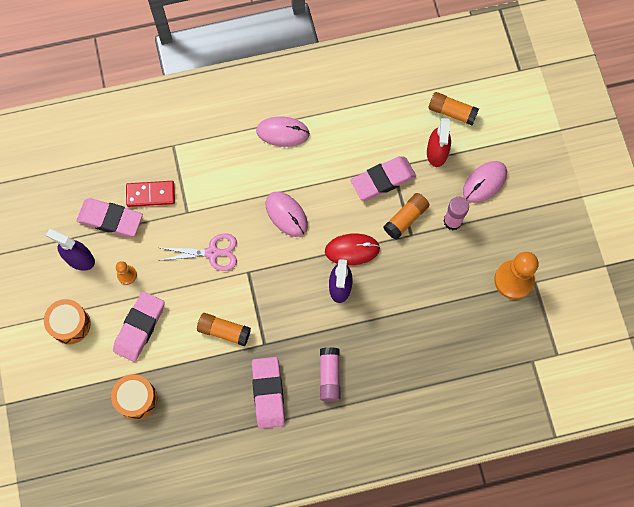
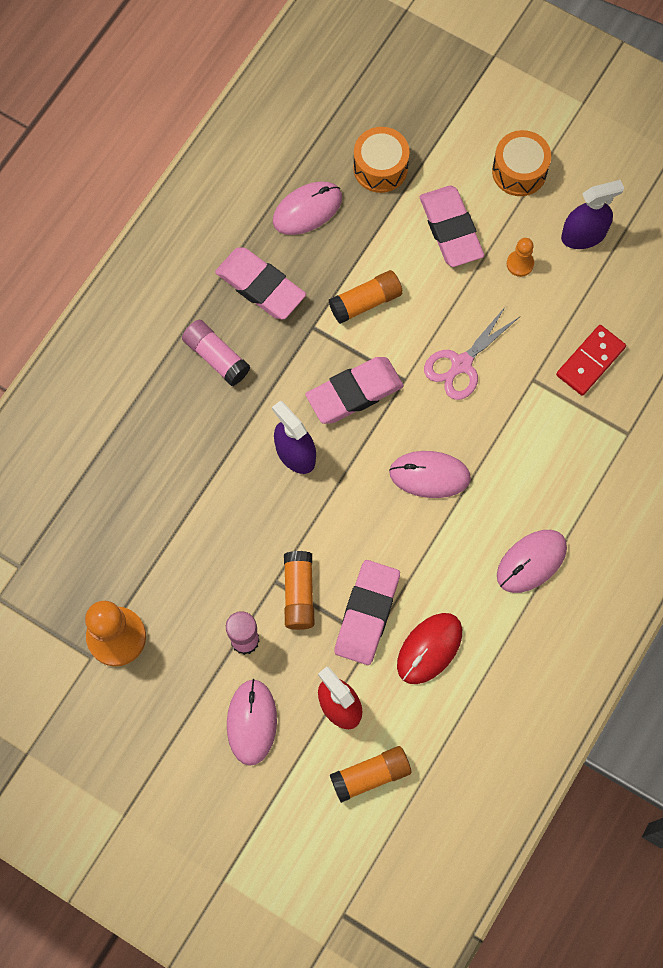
camera: 135 degrees right, 0 degrees up
(110, 219) = (599, 299): pink eraser -> pink eraser (354, 393)
(199, 413) = (307, 209): none -> pink mouse
(352, 250) = (322, 504): red mouse -> red mouse (429, 648)

